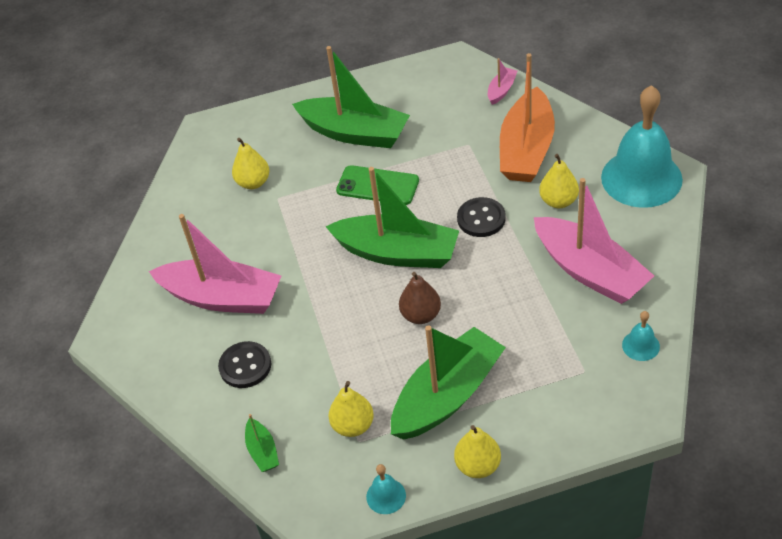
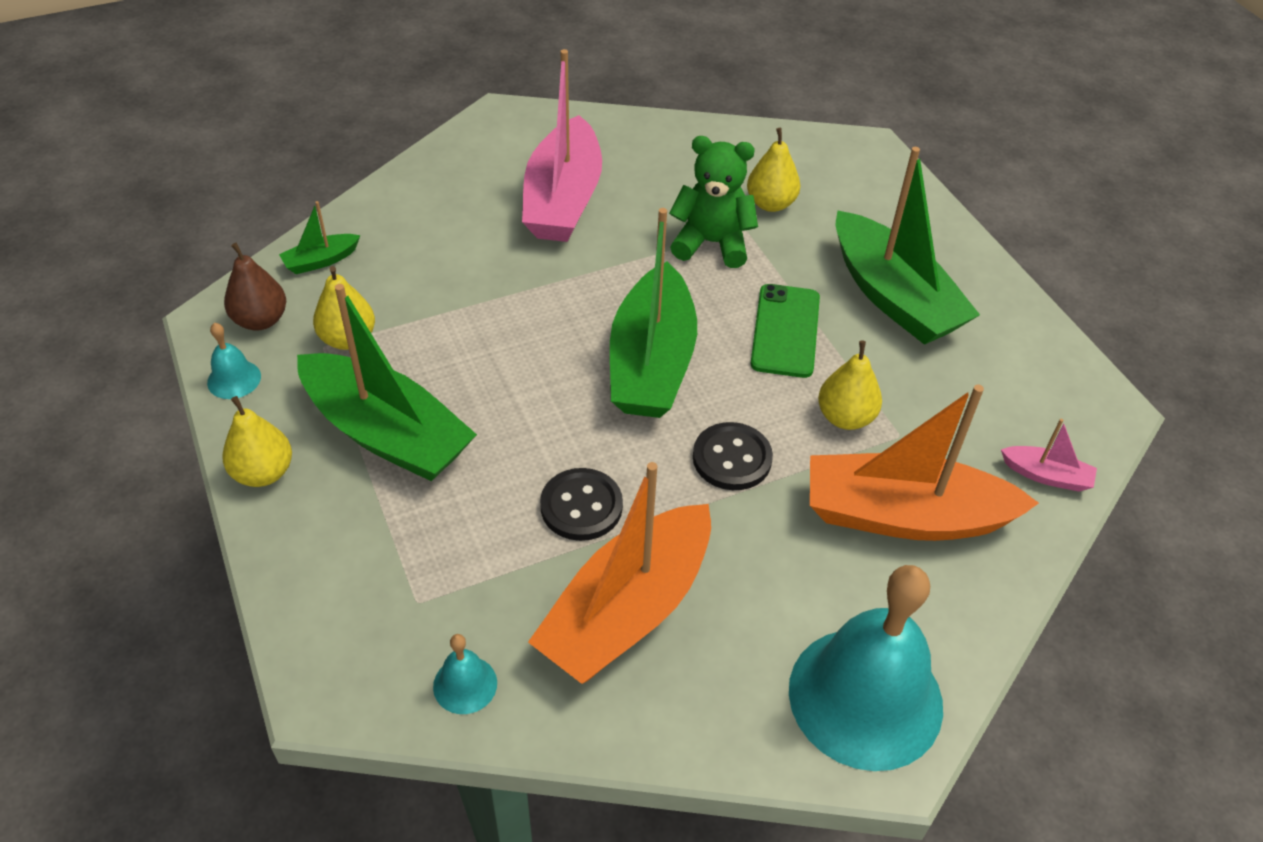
camera: 75 degrees right, 0 degrees up
(245, 366) = (452, 232): black button -> black button (581, 506)
(288, 216) = (712, 243): none -> green teddy bear
(354, 133) = (893, 296): green boat -> green boat turned 45 degrees counterclockwise
(421, 315) = (533, 396): brown pear -> brown pear (261, 320)
(558, 201) = (786, 564): yellow pear -> yellow pear (845, 417)
(589, 271) = (627, 610): pink boat -> orange boat

